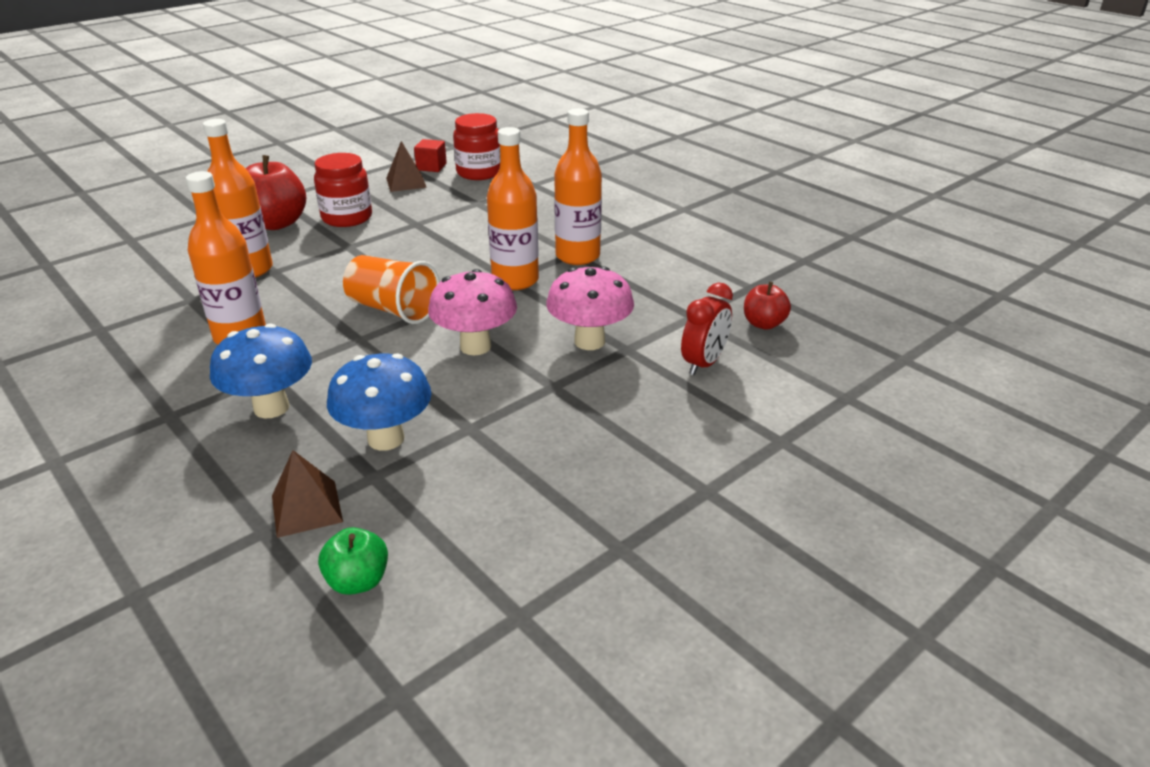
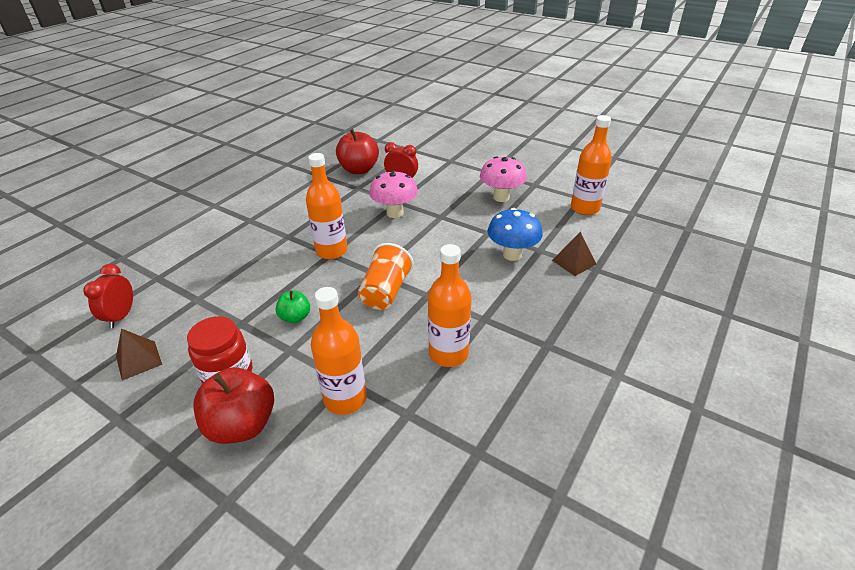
camera: 105 degrees left, 5 degrees up
(271, 407) = (513, 304): blue mushroom -> none
(358, 581) = (598, 235): green apple -> green apple (295, 317)
(431, 167) = (96, 354): red cube -> none
(475, 346) = (415, 248): pink mushroom -> pink mushroom (501, 197)
(479, 173) = (121, 316): red jar -> red clock
(577, 256) = (292, 234): orange bottle -> orange bottle (585, 208)
(763, 324) = (359, 170): red apple -> red apple, size x1.82

